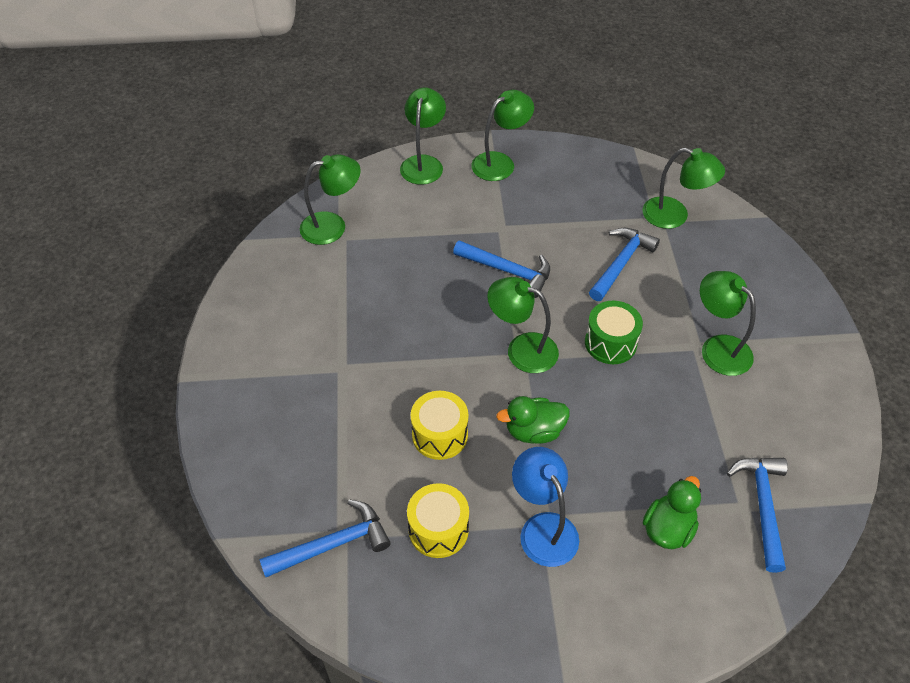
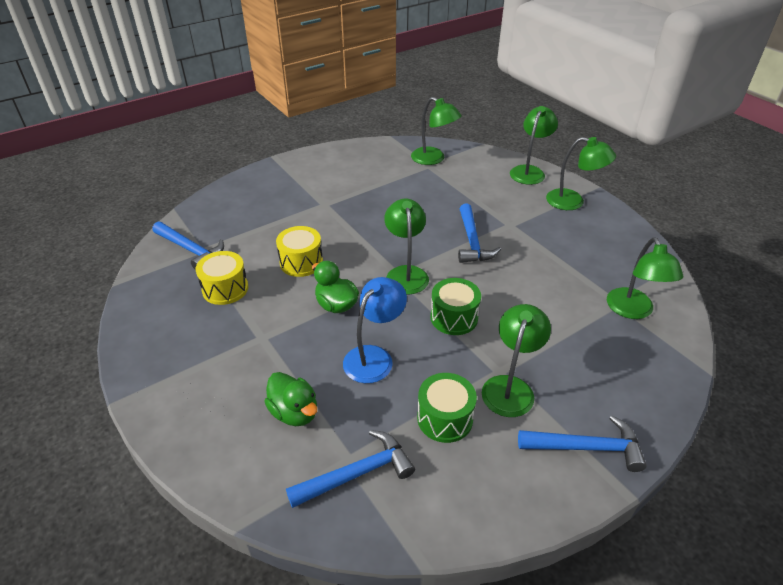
camera: 60 degrees right, 10 degrees down
(423, 163) = (529, 171): green lamp -> green lamp turned 45 degrees counterclockwise
(543, 528) = (254, 338): blue lamp -> blue lamp (374, 357)
(621, 263) = (543, 296): blue hammer -> blue hammer (587, 447)
(668, 529) = (294, 412): green duck -> green duck turned 45 degrees clockwise
(731, 412) = (445, 418): none -> green drum

